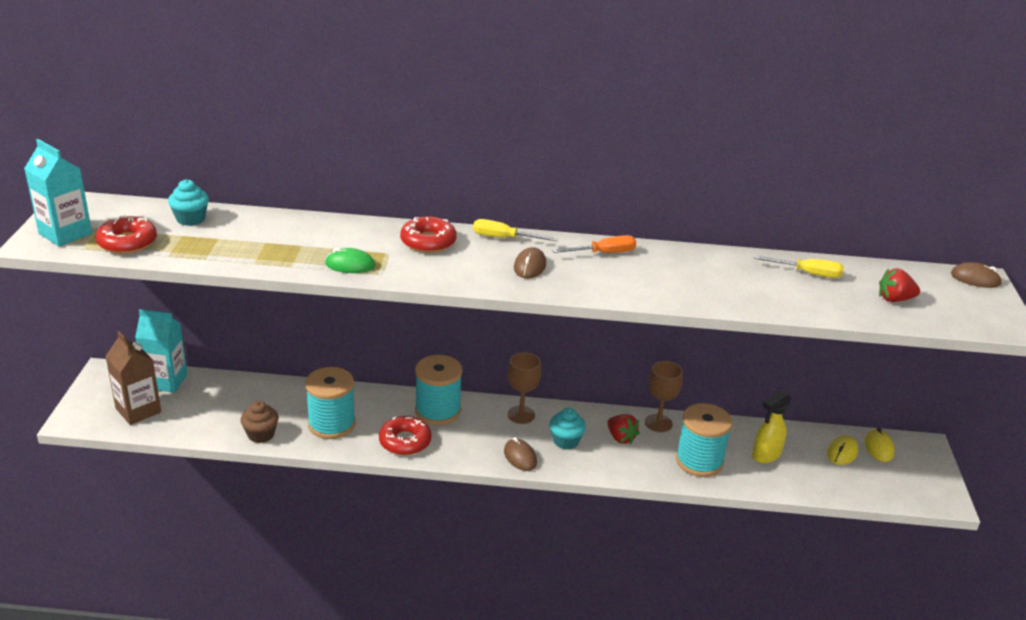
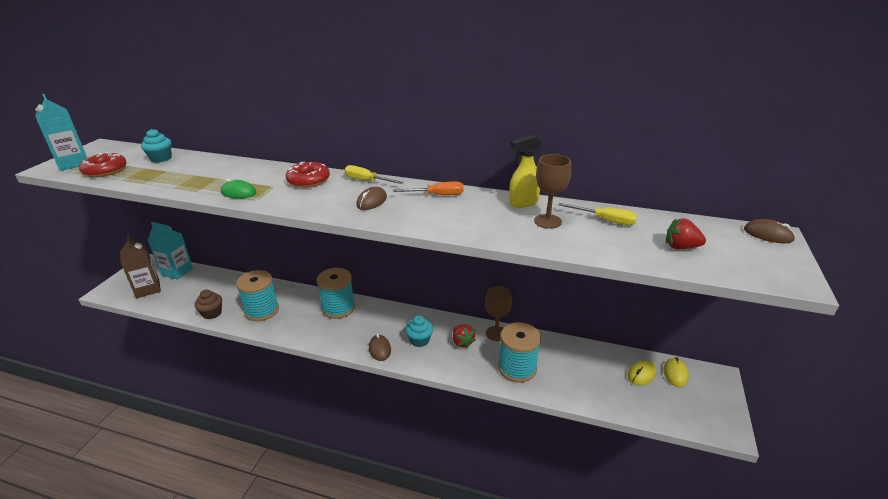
camera: 15 degrees right, 0 degrees up
(405, 441) = (304, 328): red donut -> none
(521, 415) = (396, 317): brown goblet -> brown goblet (547, 221)
(766, 455) = (574, 369): yellow spray bottle -> yellow spray bottle (523, 203)

